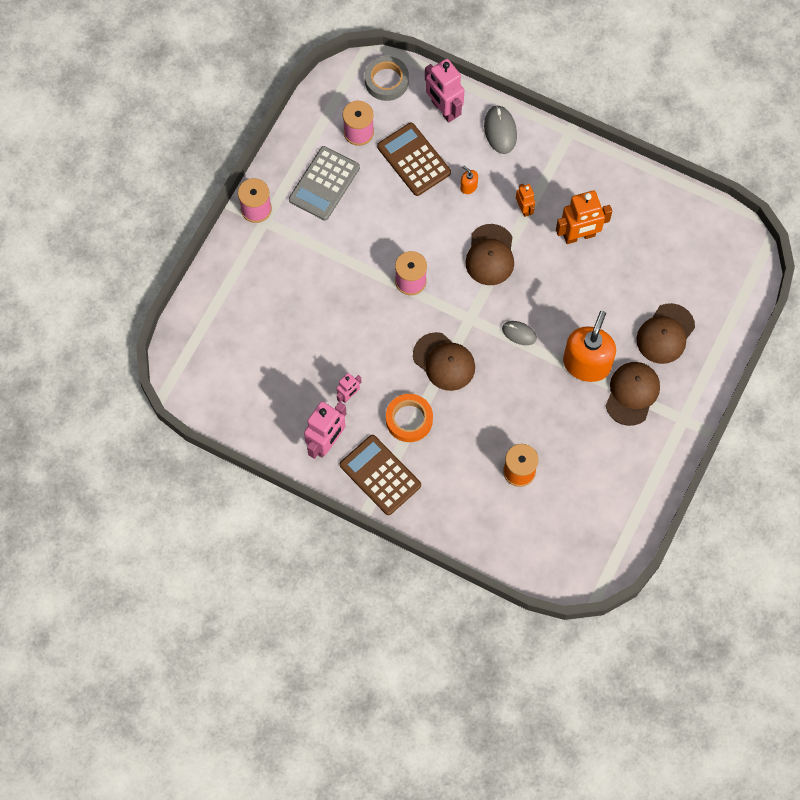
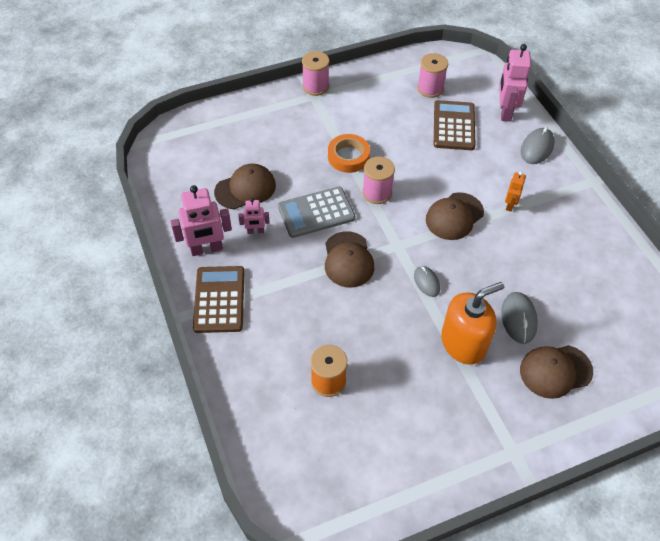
camera: 40 degrees right, 15 degrees down
(324, 184) = (376, 101): grey calculator -> grey calculator (316, 212)
(386, 81) = (479, 74): grey tape -> none
(409, 419) = (281, 278): orange tape -> orange tape (348, 156)
(468, 186) = (479, 165): orange soap dispenser -> none
(579, 236) = (540, 250): orange robot -> none
(609, 311) = (518, 319): none -> grey mouse
(632, 393) = (483, 395): brown cap -> brown cap (245, 189)

